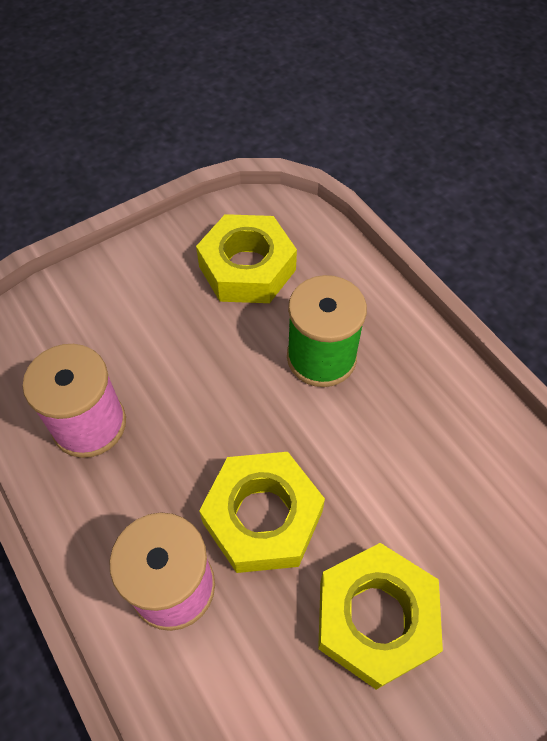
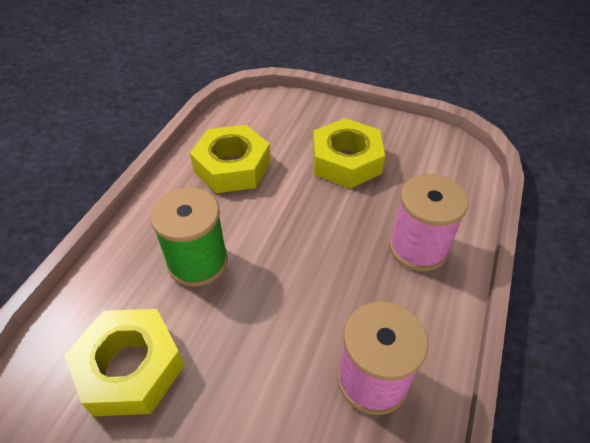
camera: 125 degrees left, 10 degrees down
(262, 517) = (340, 230): yellow nut -> yellow nut (232, 167)

